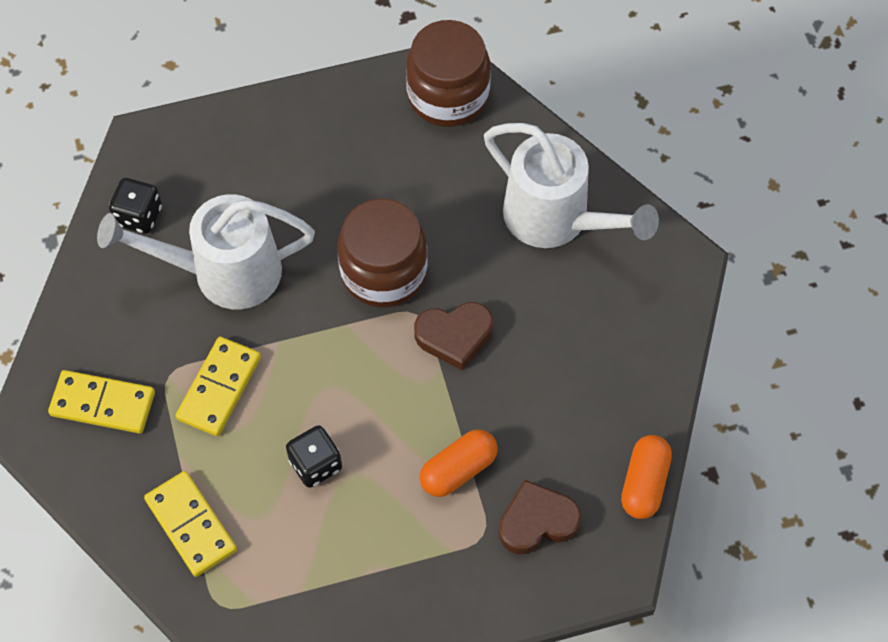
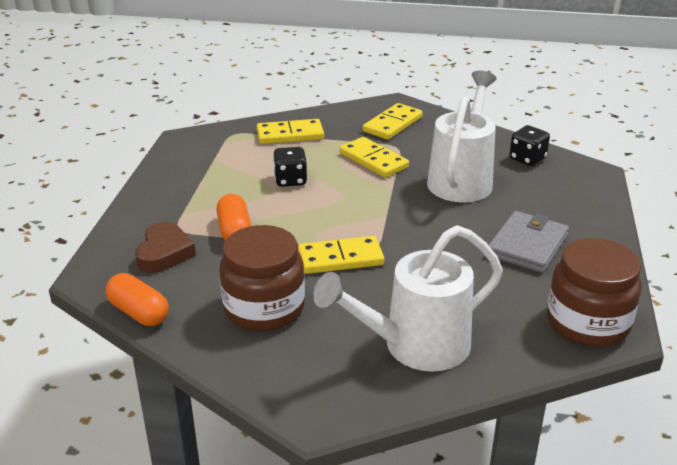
camera: 115 degrees right, 30 degrees down
(340, 171) = (527, 245): none -> grey wallet
(383, 271) = (420, 242): brown jar -> brown jar (264, 308)
(454, 336) = (340, 259): brown heart -> yellow domino

